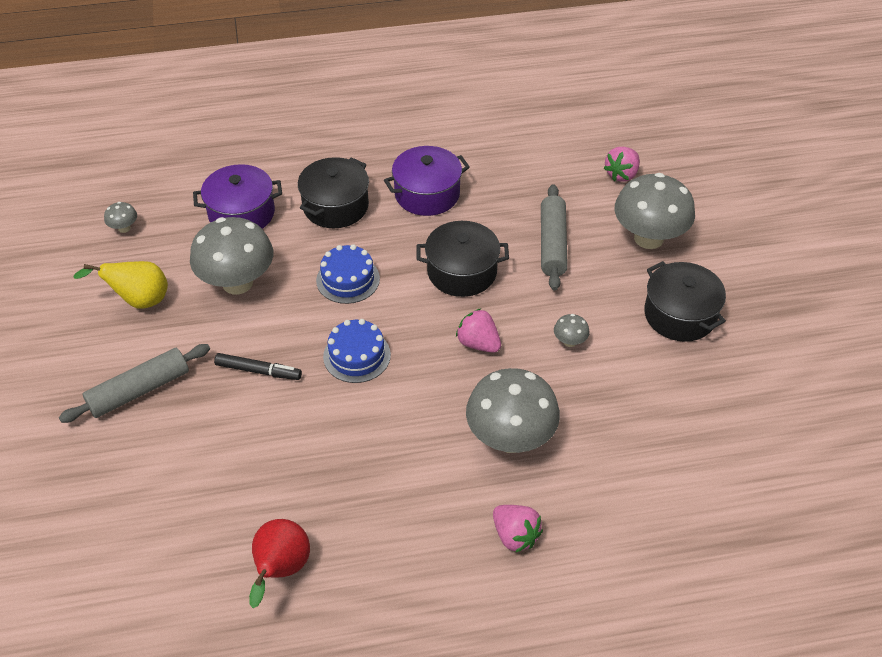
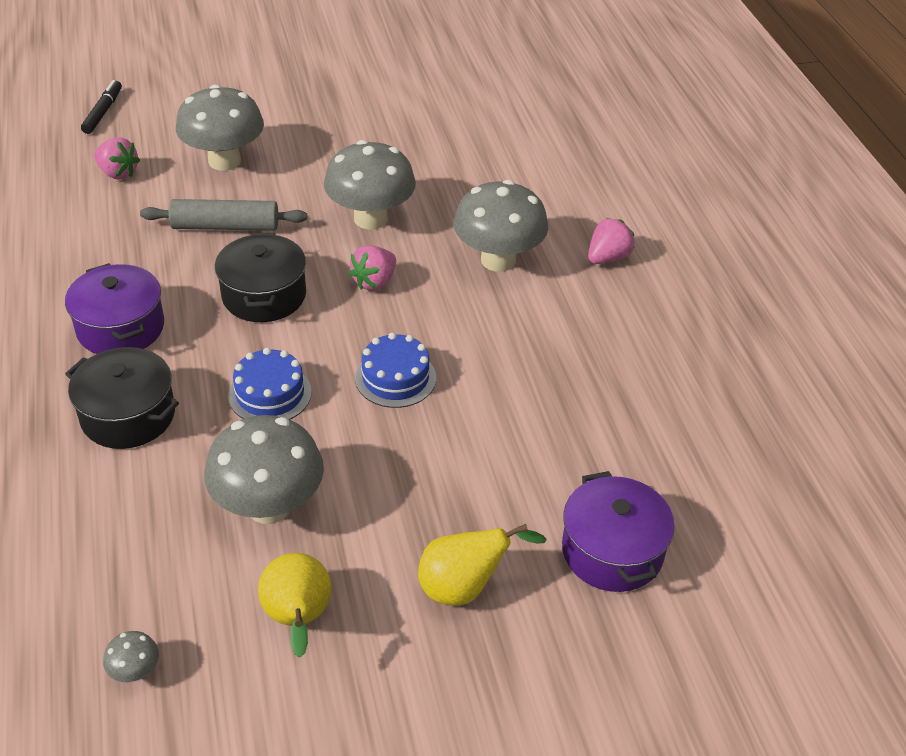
camera: 95 degrees left, 5 degrees down
(139, 390) = (464, 587): grey rolling pin -> yellow pear
(241, 213) = (125, 519): purple pot -> purple pot (612, 551)
(258, 371) = (423, 466): black marker -> black marker (103, 112)
(281, 570) = (686, 418): red pear -> none
(569, 341) = (370, 218): grey mushroom -> grey mushroom, size x2.40
(680, 315) = (334, 149): black pot -> none

